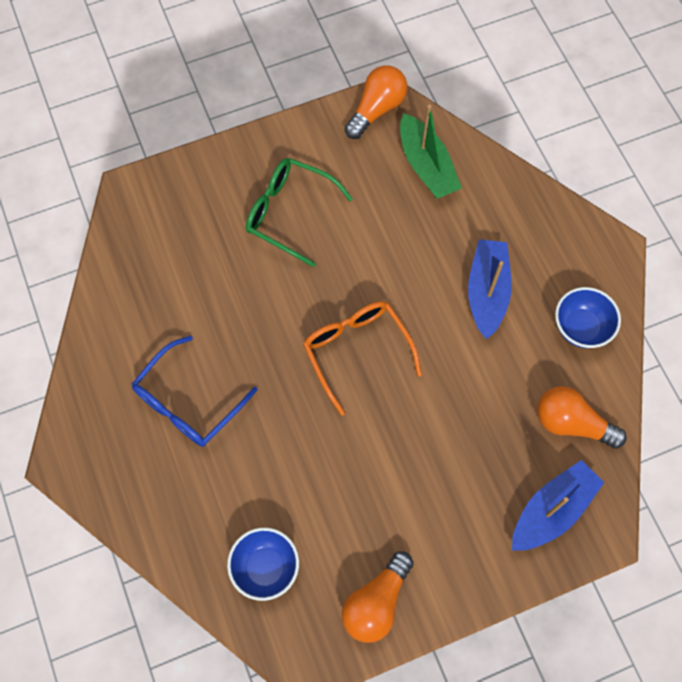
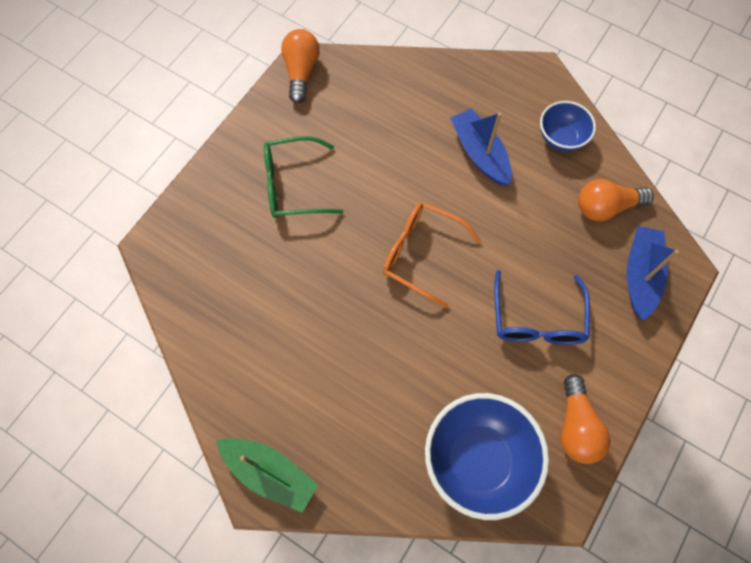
camera: 35 degrees left, 0 degrees up
(188, 402) = (323, 377): blue glasses -> blue glasses (537, 320)
(265, 567) = (478, 459): blue bowl -> blue bowl, size x1.78
(426, 166) = (369, 91): green boat -> green boat (270, 473)

